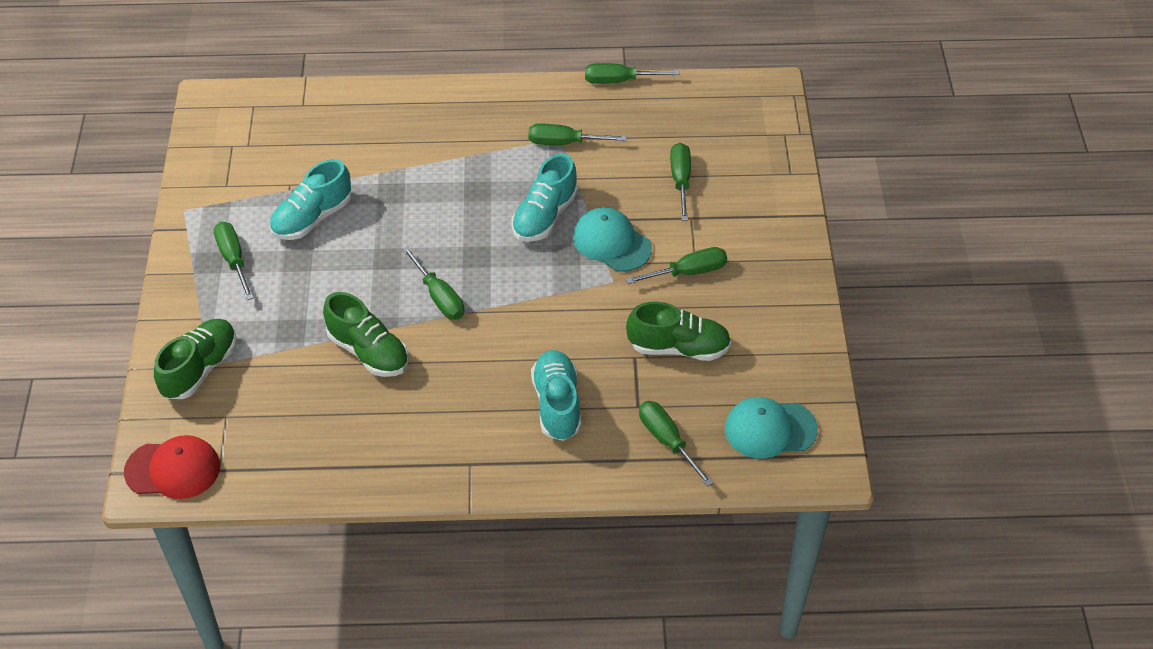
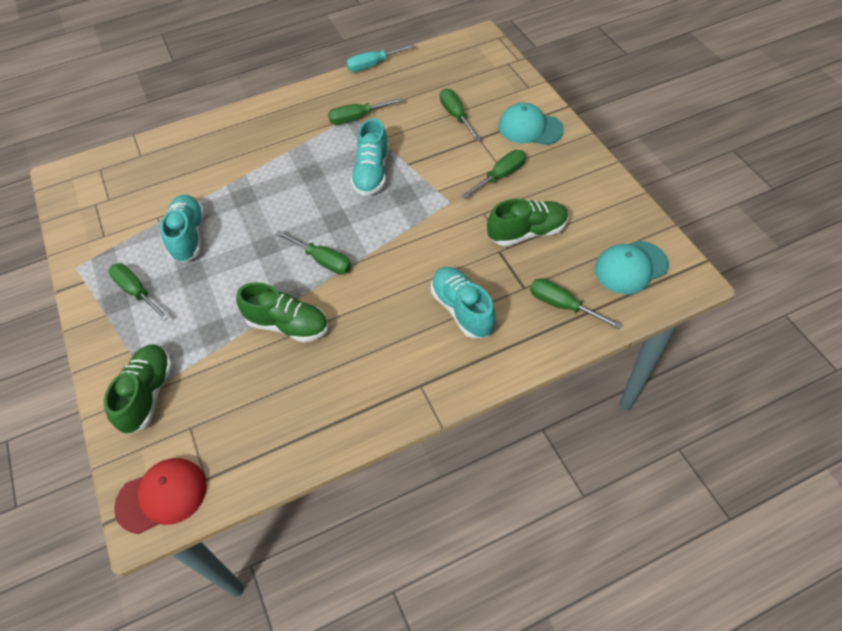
camera: 20 degrees left, 5 degrees up
(312, 218) = (188, 236): turquoise shoe -> turquoise shoe turned 150 degrees clockwise
(611, 242) = (432, 174): turquoise cap -> turquoise cap (530, 128)
(619, 81) = (373, 65): green screwdriver -> turquoise screwdriver

